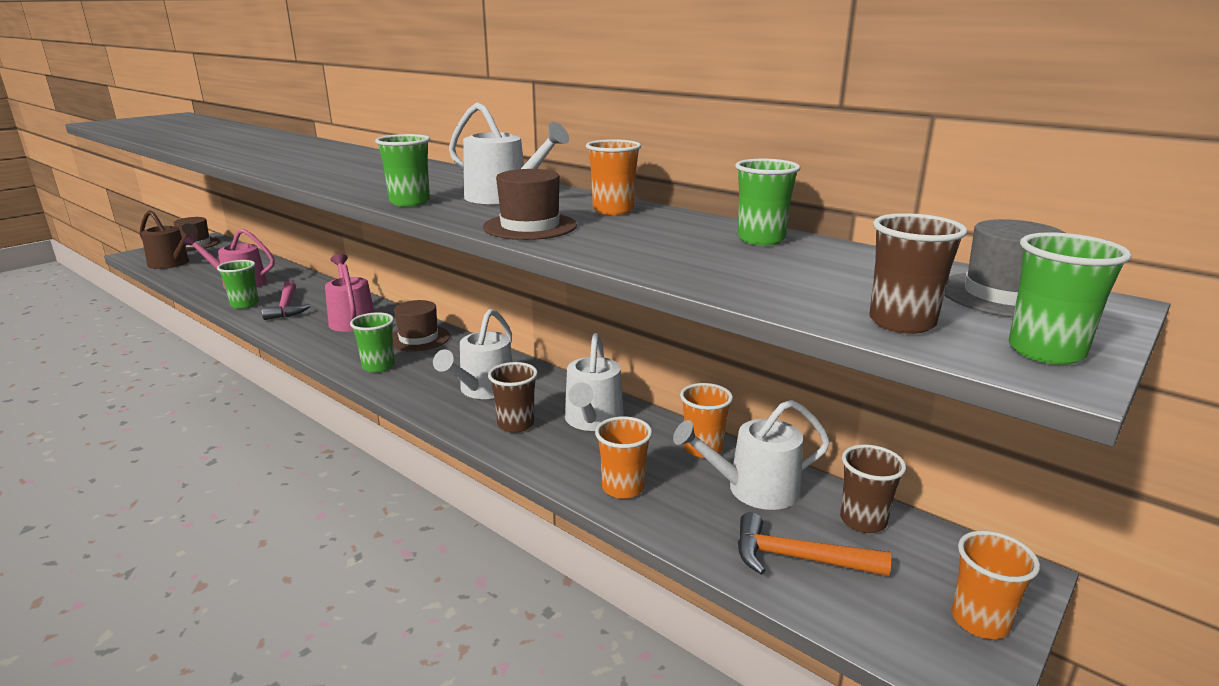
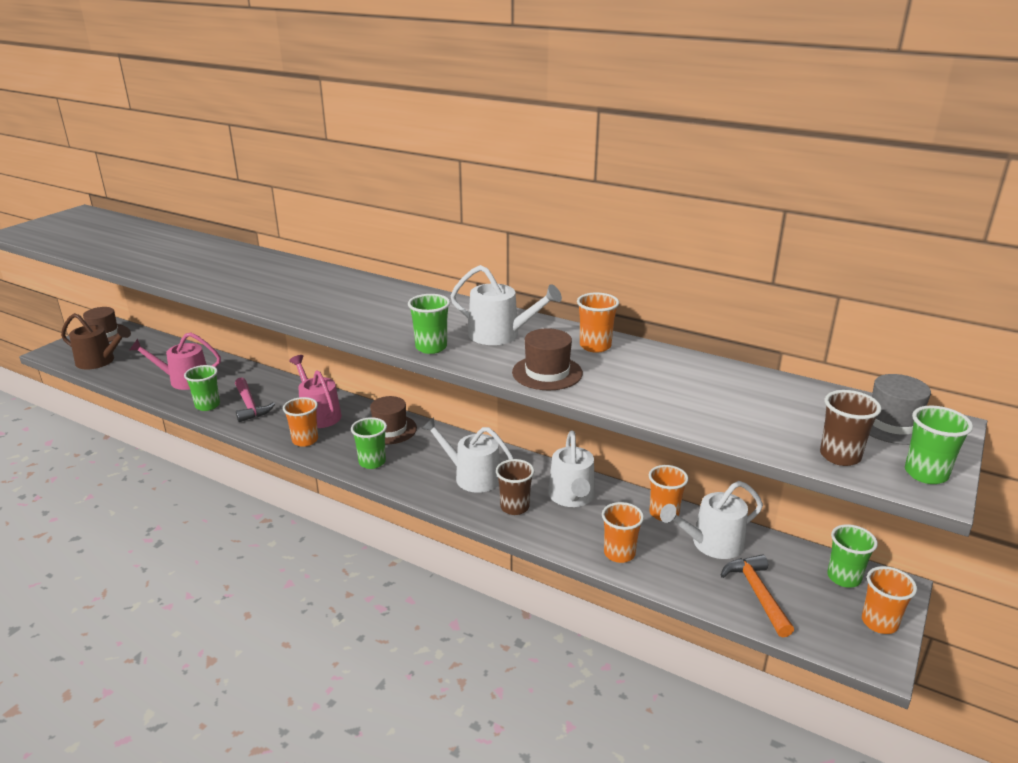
camera: 10 degrees left, 5 degrees up
(320, 341) = (305, 440): none -> orange cup
(483, 389) = (472, 476): white watering can -> white watering can turned 105 degrees clockwise
(761, 239) = (719, 375): green cup -> green cup (843, 577)
(798, 558) = (757, 594): orange hammer -> orange hammer turned 75 degrees clockwise
(863, 521) = (791, 560): brown cup -> none

